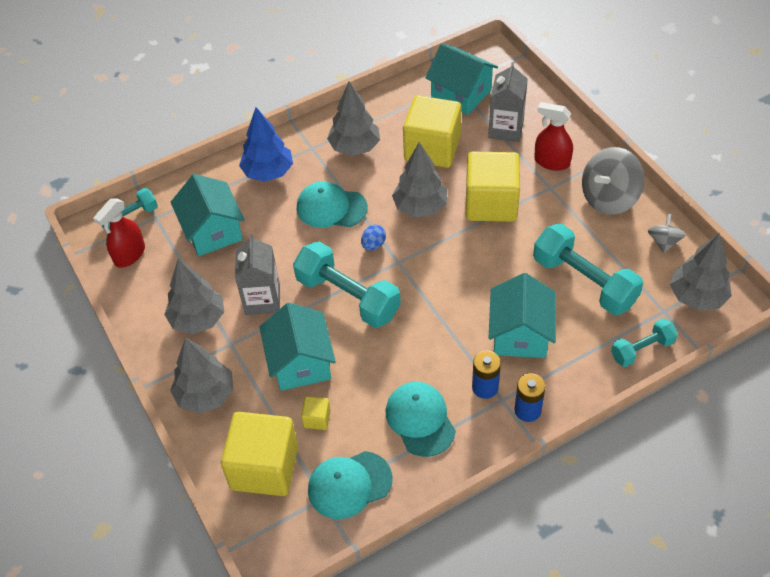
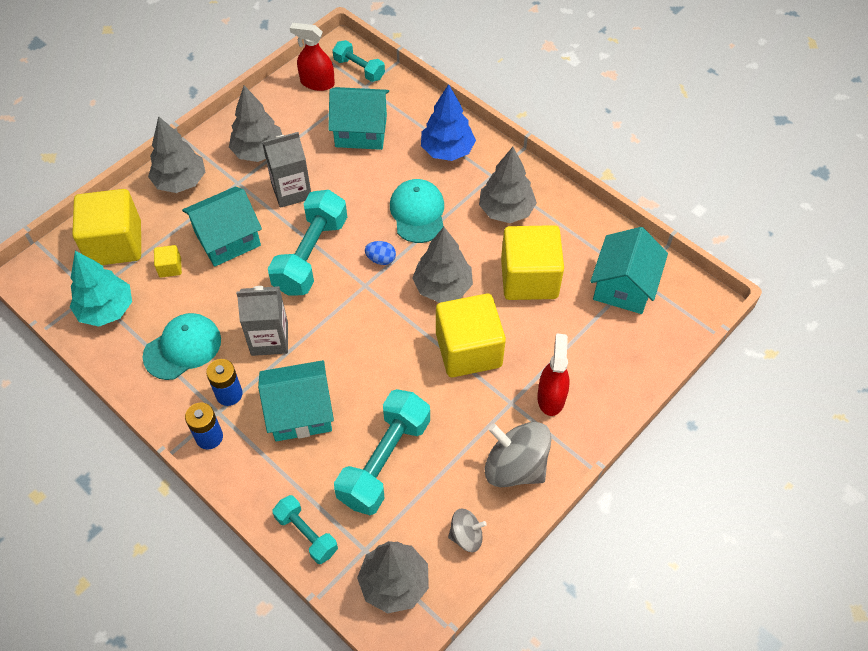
camera: 70 degrees right, 5 degrees up
(212, 231) = (361, 131): turquoise house -> turquoise house turned 45 degrees clockwise
(349, 485) = (106, 309): turquoise cap -> turquoise tree
(506, 129) = (585, 341): grey carton -> grey carton (269, 339)

